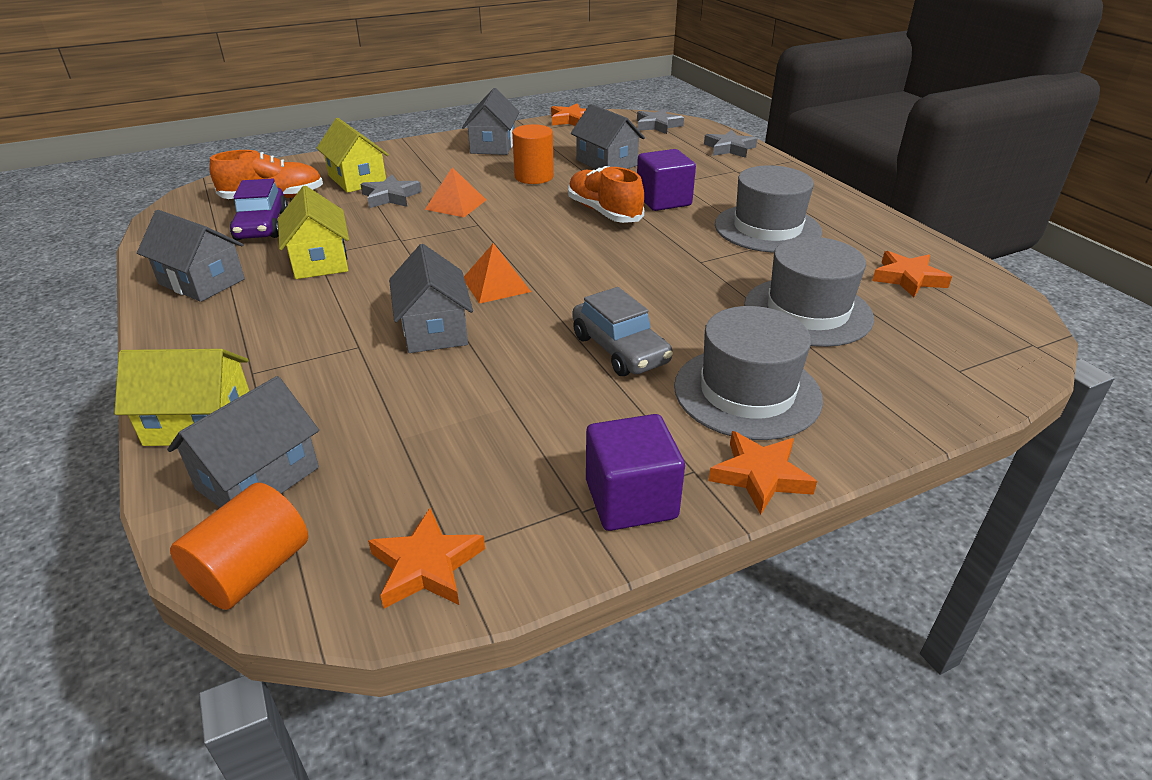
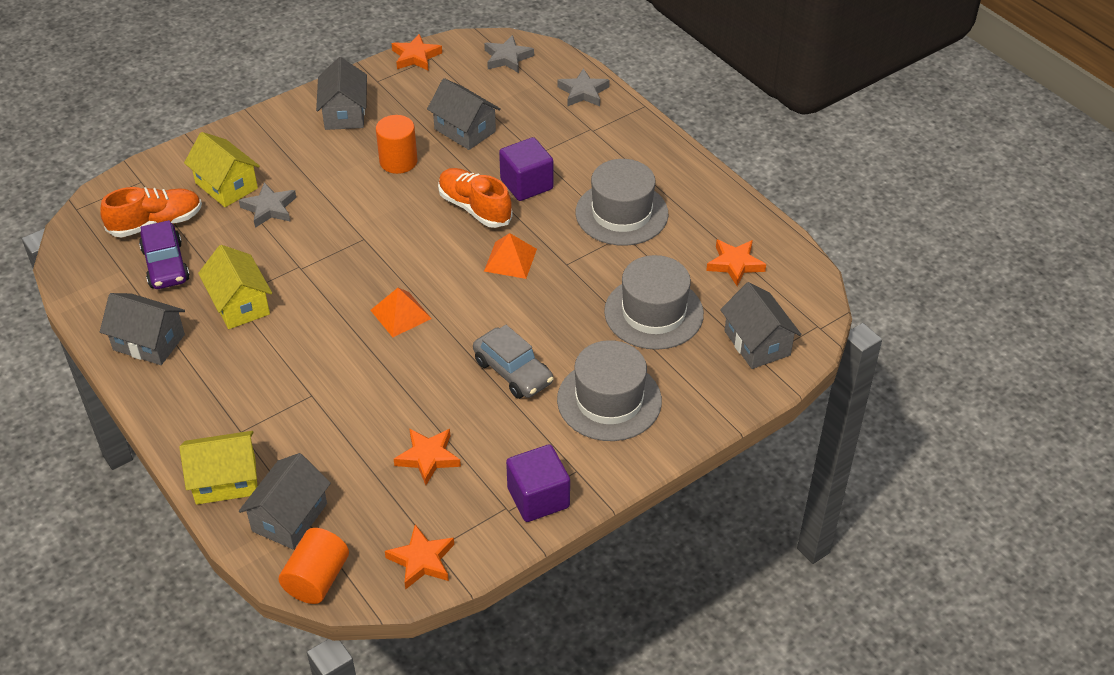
camera: 10 degrees left, 10 degrees up
(434, 329) = (365, 370): grey house -> grey house (757, 343)
(456, 204) = (335, 213): orange pyramid -> orange pyramid (510, 260)
(760, 476) = (619, 468): orange star -> orange star (428, 457)

